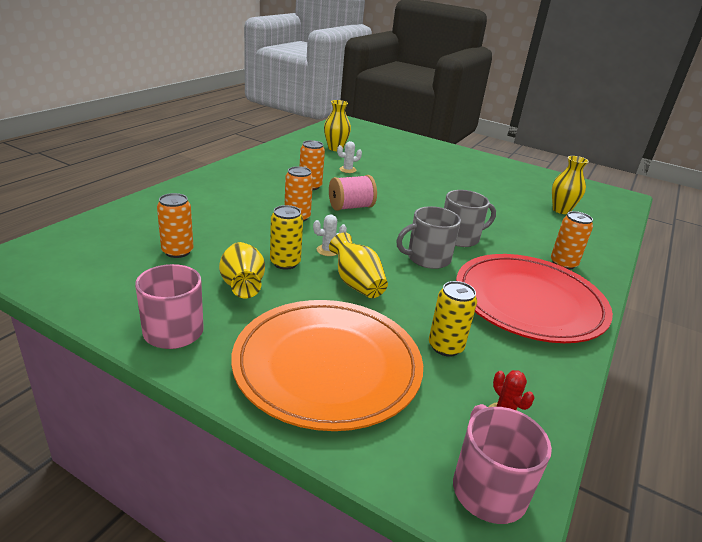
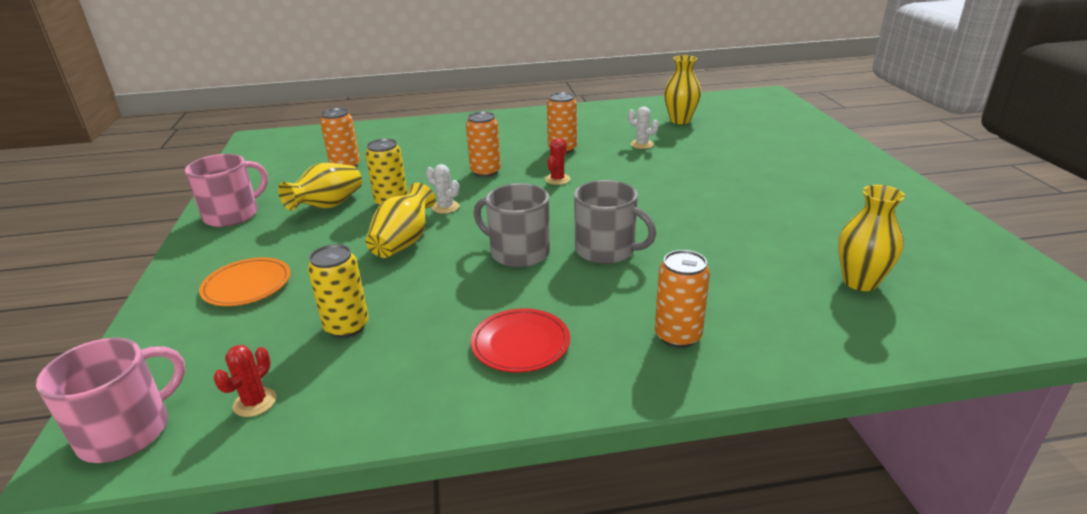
camera: 55 degrees right, 0 degrees up
(327, 366) = (247, 285): orange plate -> orange plate, size x0.44
(351, 207) = (557, 179): pink spool -> red cactus
(529, 302) = (520, 344): red plate -> red plate, size x0.44

